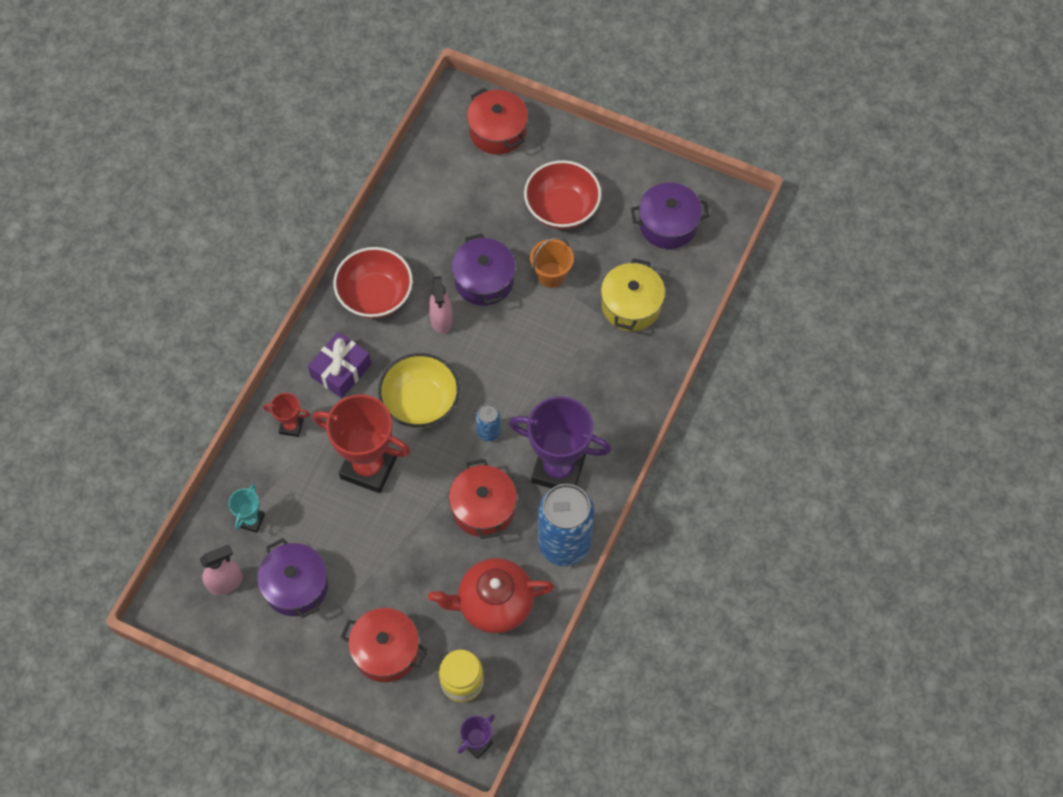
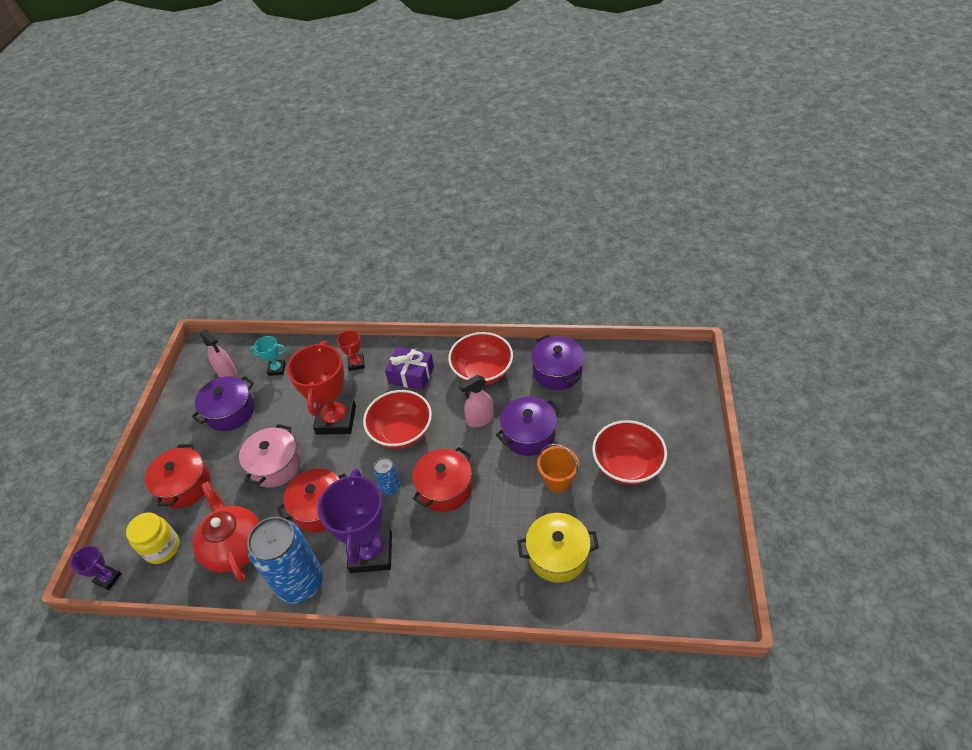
camera: 75 degrees right, 15 degrees down
(404, 545) = (275, 465): none -> pink pot
(420, 402) = (401, 432): yellow bowl -> red bowl
(497, 131) = (673, 394): red pot -> red pot (445, 488)
(668, 224) = (660, 557): purple pot -> purple pot (557, 371)

